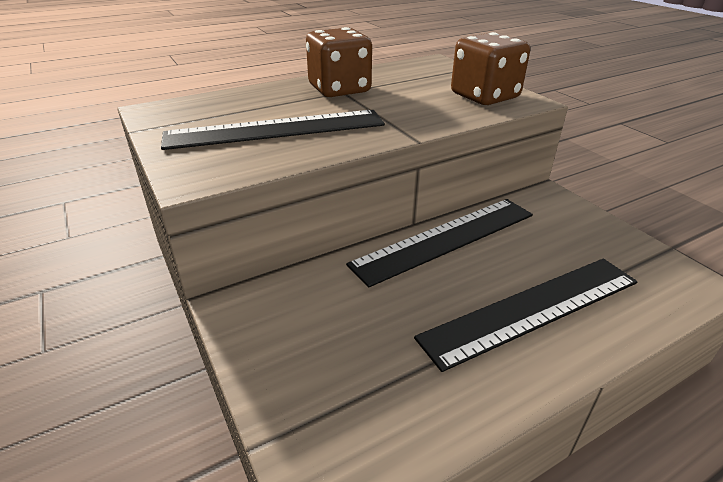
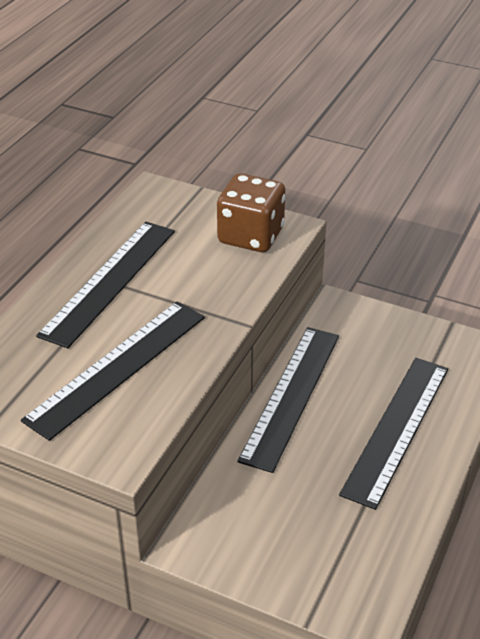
camera: 35 degrees left, 5 degrees up
(339, 89) = (109, 281): brown dice -> black ruler

